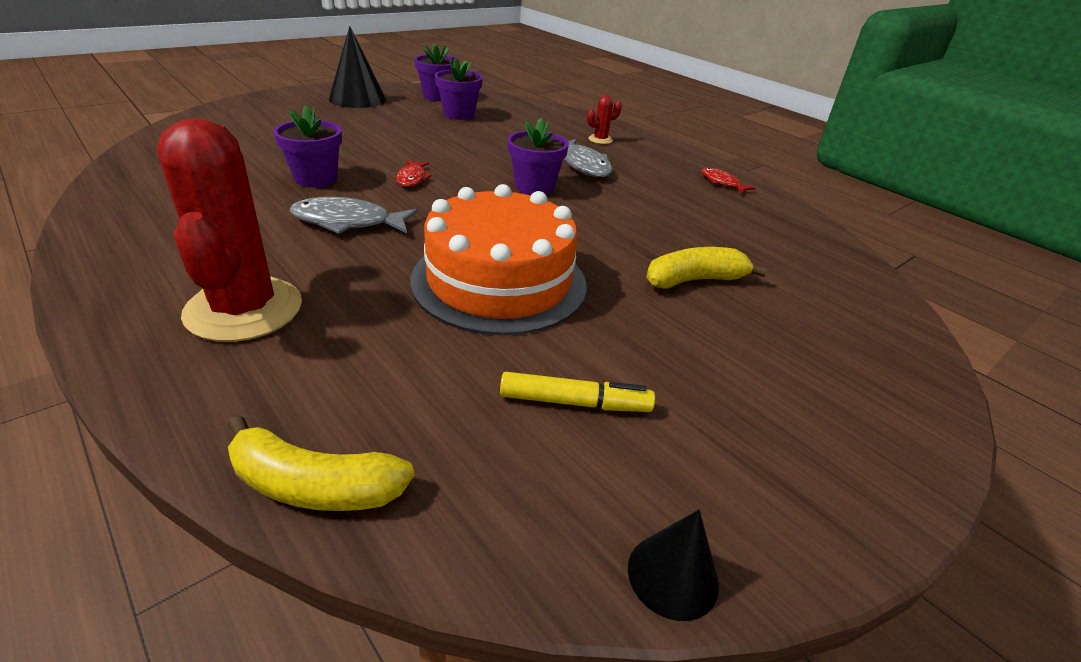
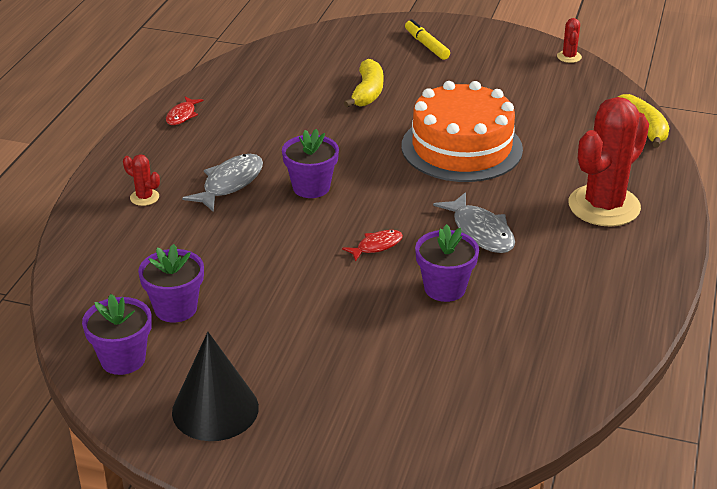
camera: 120 degrees left, 0 degrees up
(575, 402) = (521, 95): yellow marker -> yellow marker (426, 45)
(673, 575) = (569, 57): black cone -> red cactus
(695, 280) = (367, 92): yellow banana -> yellow banana turned 120 degrees counterclockwise

